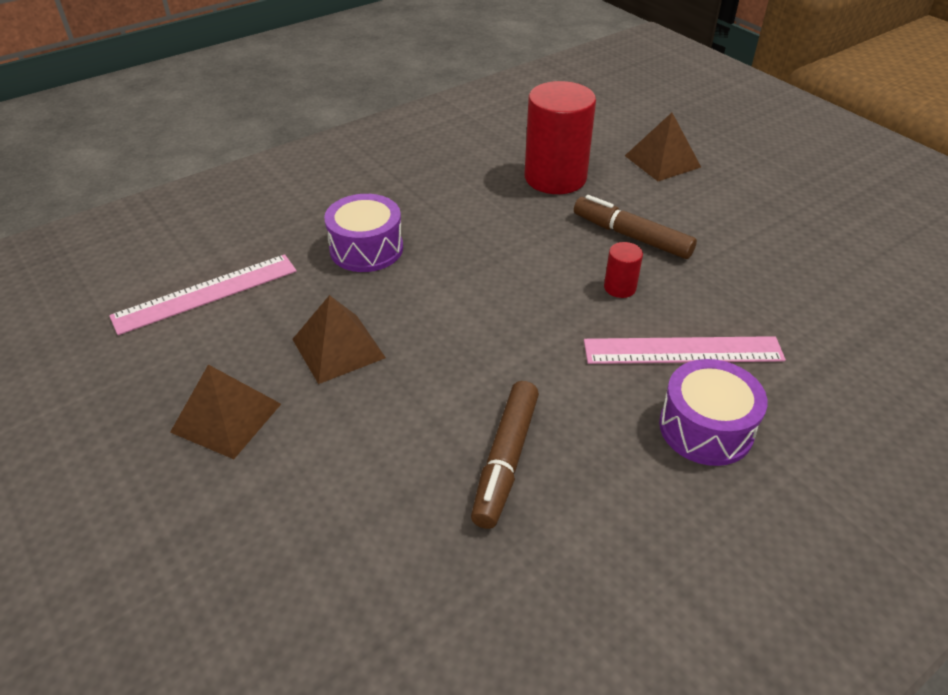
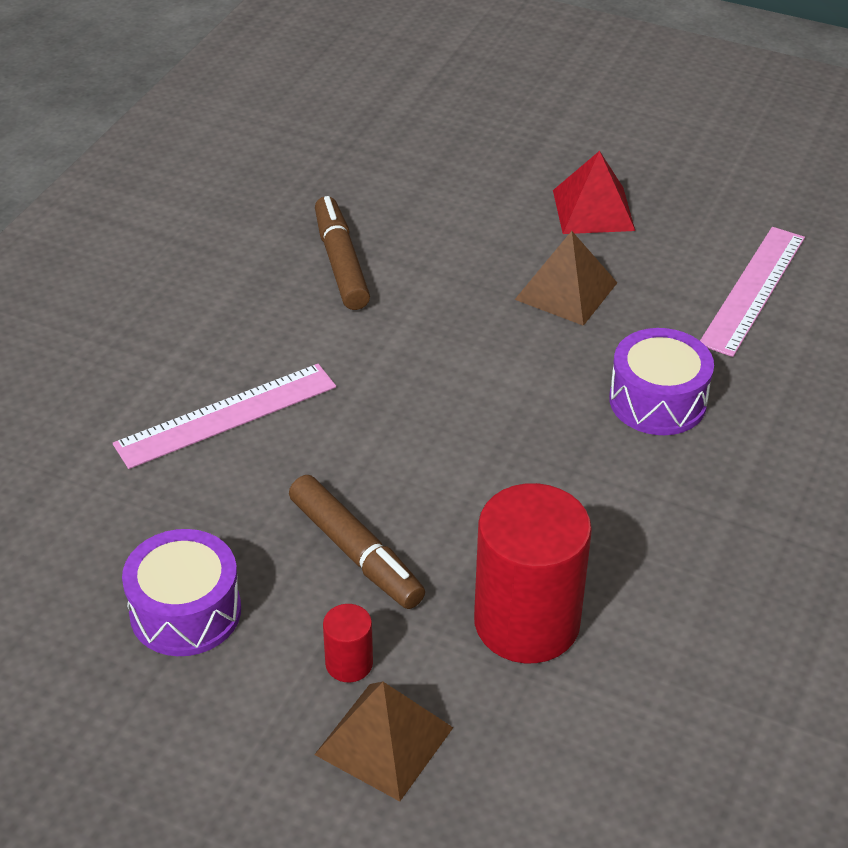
camera: 150 degrees right, 0 degrees up
(226, 418) = (593, 210): brown pyramid -> red pyramid
(620, 287) = (330, 466): red cylinder -> red cylinder (349, 663)
(631, 236) = (355, 552): brown marker -> brown marker turned 45 degrees clockwise
(706, 428) = (178, 348): purple drum -> purple drum (185, 611)

